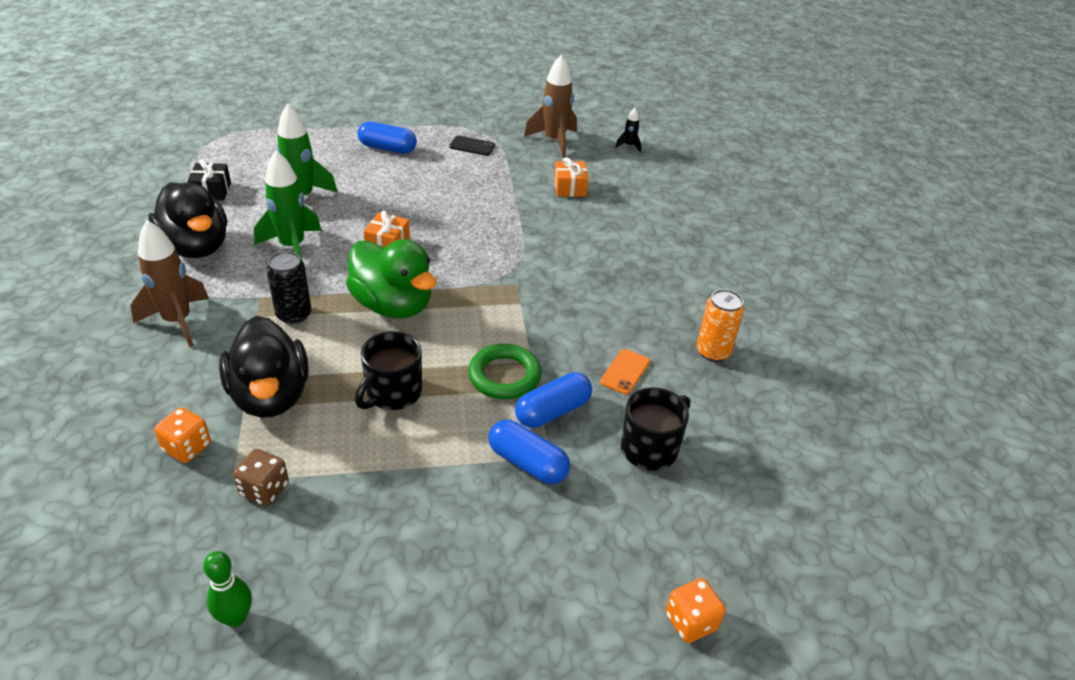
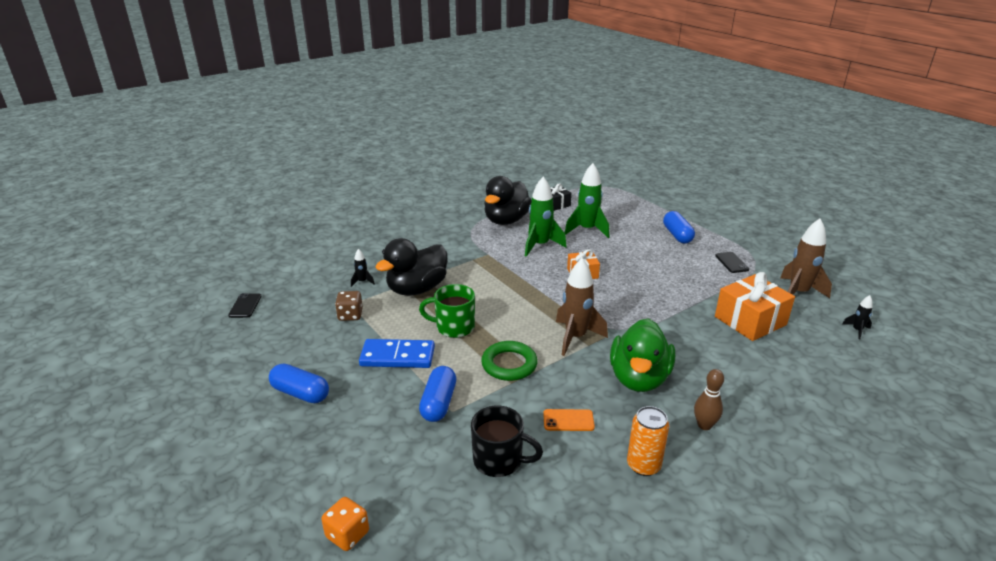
camera: 65 degrees right, 10 degrees down
(94, 625) = (245, 306): none -> black phone
(178, 321) = (445, 241): brown rocket -> brown rocket (575, 337)
(187, 447) = (362, 282): orange dice -> black rocket
(235, 618) = (265, 342): green bowling pin -> none
(294, 315) = (485, 269): black can -> none
(392, 393) = (454, 327): black mug -> green mug
(393, 305) = (529, 297): green duck -> green duck (639, 378)
(407, 470) = (397, 356): none -> blue domino
(553, 411) = (495, 398): blue capsule -> blue capsule (300, 393)
(570, 188) = (750, 321): orange gift -> orange gift, size x1.78
(686, 290) = (704, 425): none -> brown bowling pin

